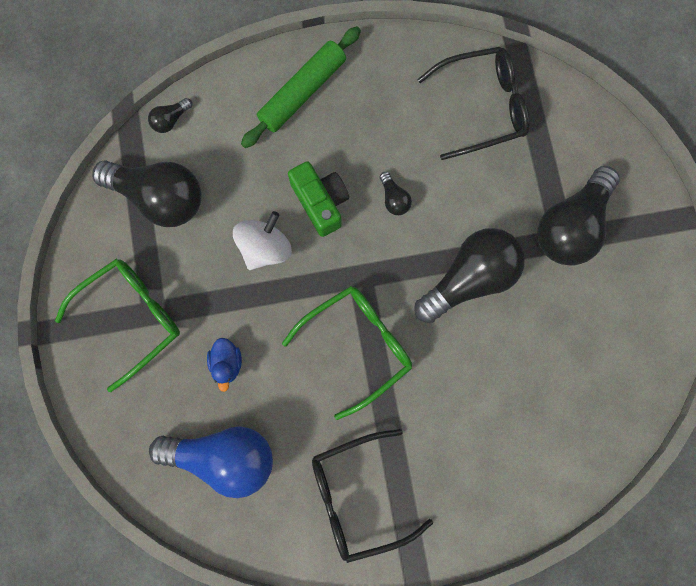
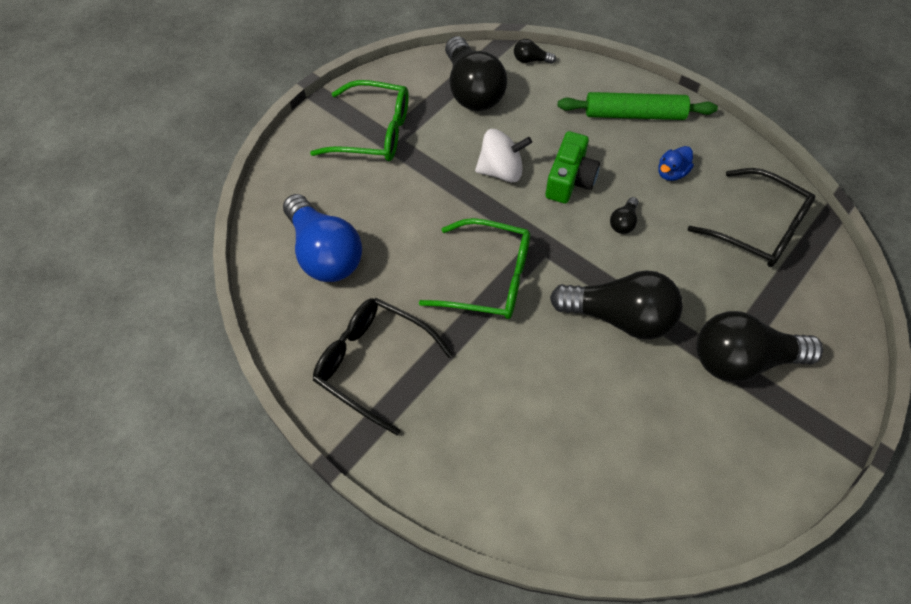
camera: 50 degrees right, 20 degrees down
(227, 363) = (395, 207): blue duck -> blue duck (671, 173)

